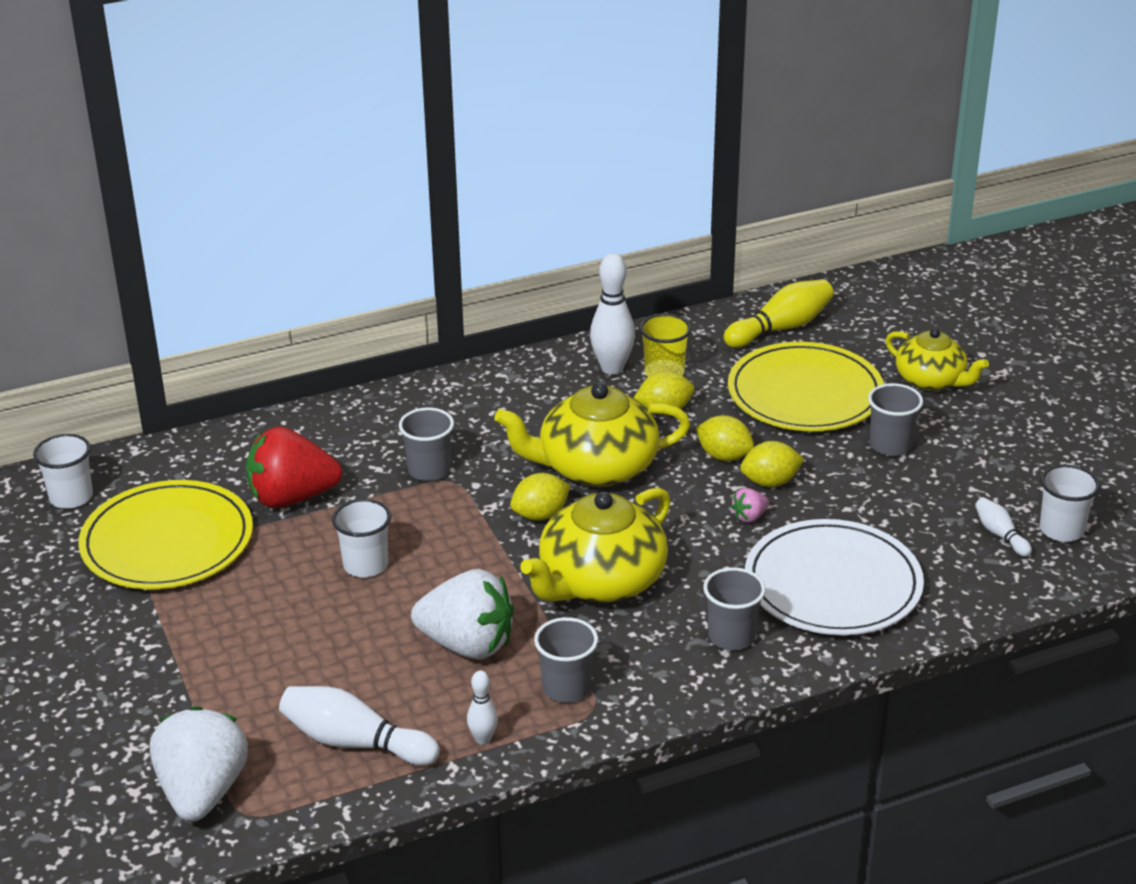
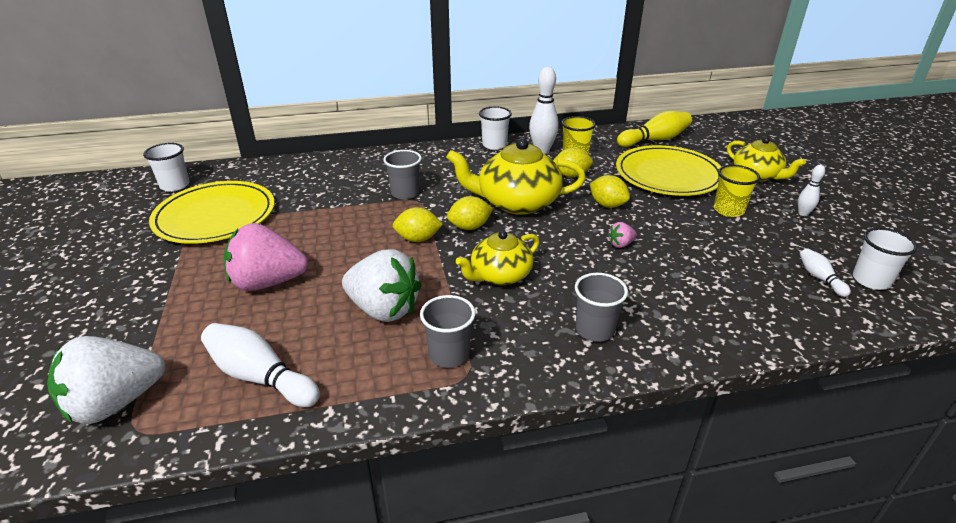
camera: 10 degrees right, 0 degrees up
(202, 792) = (115, 403): white strawberry -> white strawberry turned 135 degrees counterclockwise
(292, 498) = (309, 200): red strawberry -> none
(300, 629) = (268, 282): none -> pink strawberry
(365, 565) = (336, 245): white cup -> white cup (494, 145)
(483, 739) = (365, 390): white bowling pin -> white bowling pin (803, 214)
(600, 581) = (500, 275): yellow teapot -> yellow teapot, size x0.63
(770, 482) = (638, 224): yellow lemon -> yellow lemon (418, 239)
(833, 584) = (682, 299): white plate -> none
(890, 445) = (728, 210): grey cup -> yellow cup

